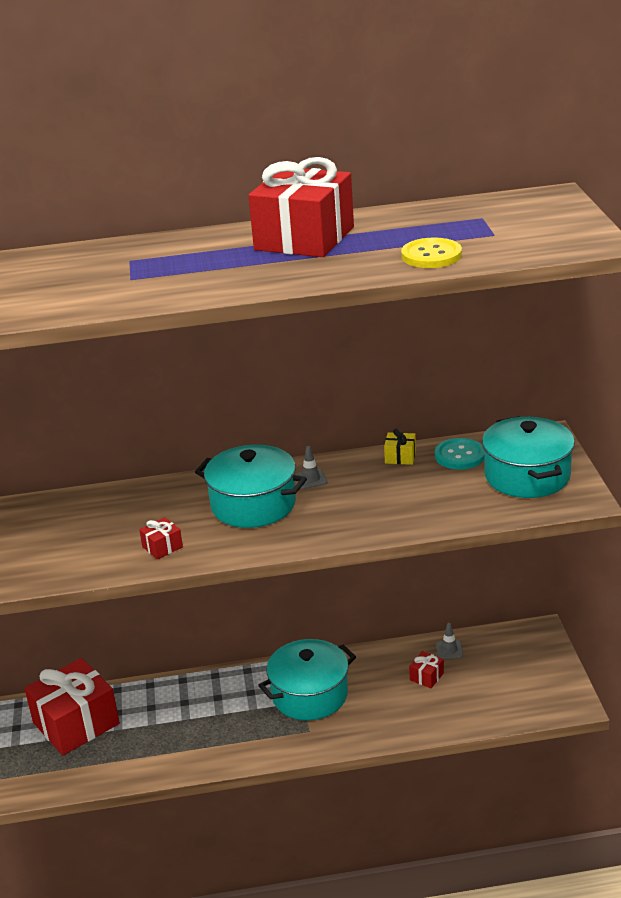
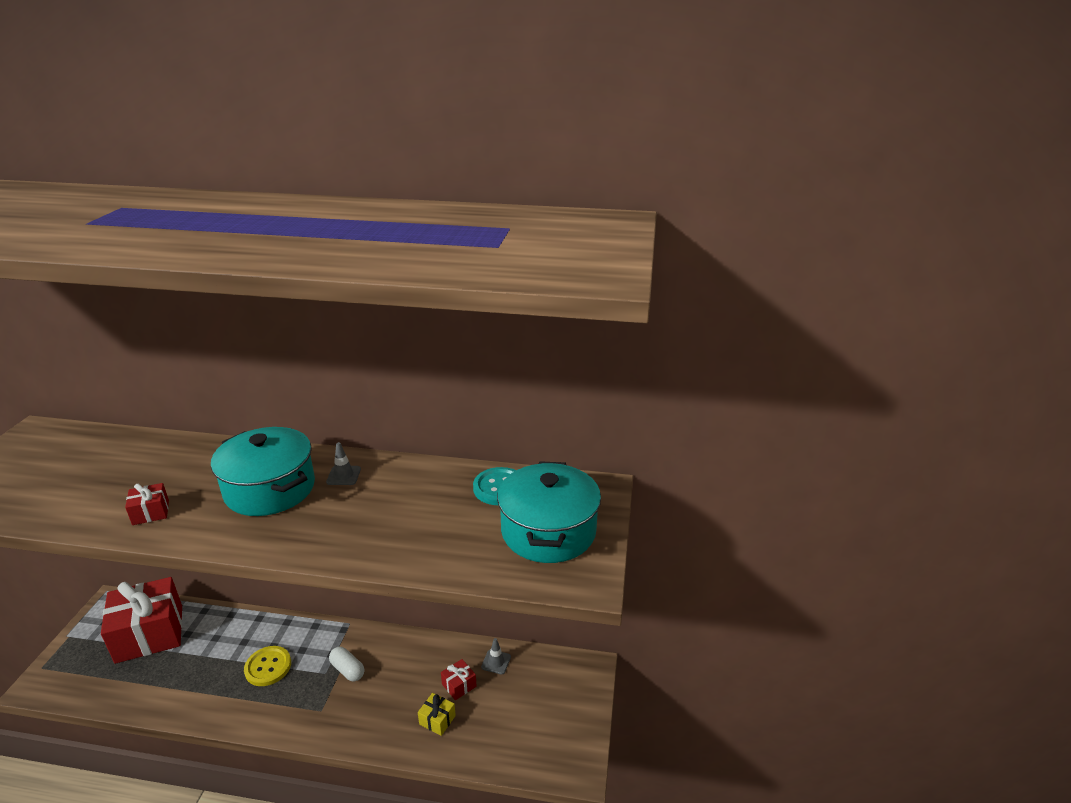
camera: 15 degrees right, 0 degrees up
(304, 238) = (303, 216): red gift -> none
(309, 695) = (347, 670): turquoise pot -> white capsule
(400, 457) = (443, 474): yellow gift -> yellow gift (437, 720)
(431, 255) = (397, 255): yellow button -> yellow button (268, 667)

